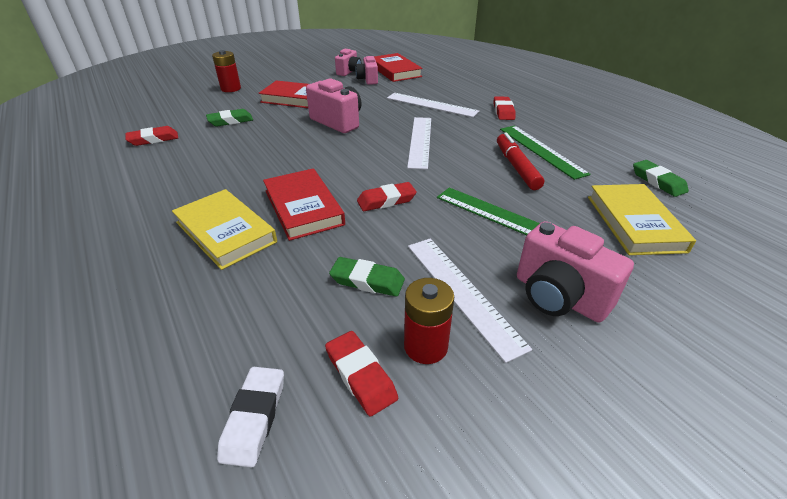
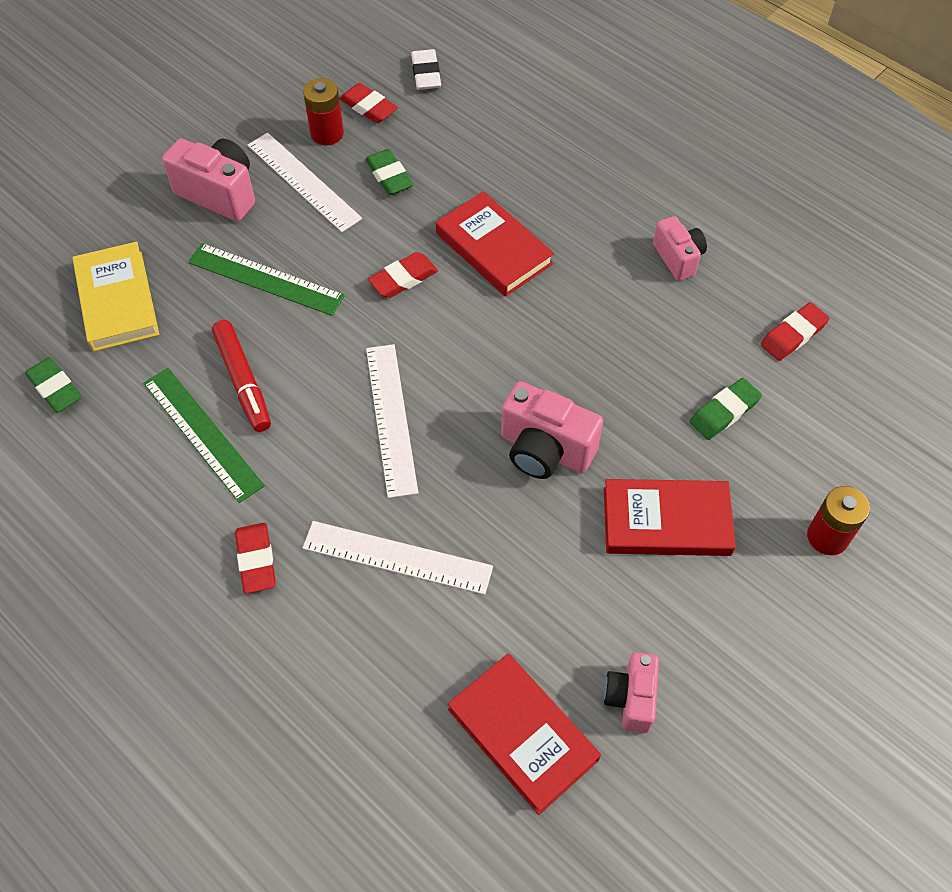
camera: 165 degrees right, 20 degrees up
(225, 232) = (553, 199): yellow book -> none
(367, 281) = (389, 176): green eraser -> green eraser turned 60 degrees clockwise
(368, 80) = (567, 657): pink camera -> pink camera (678, 258)

